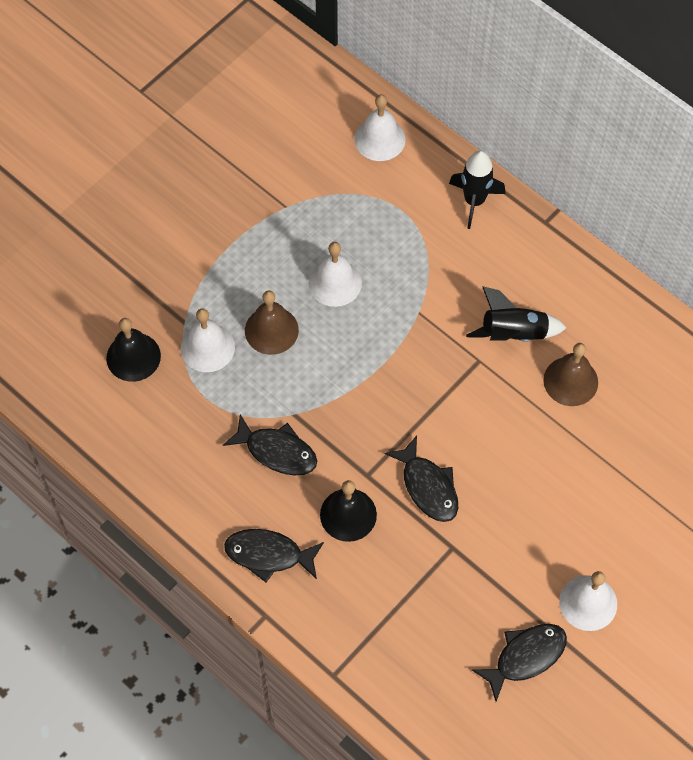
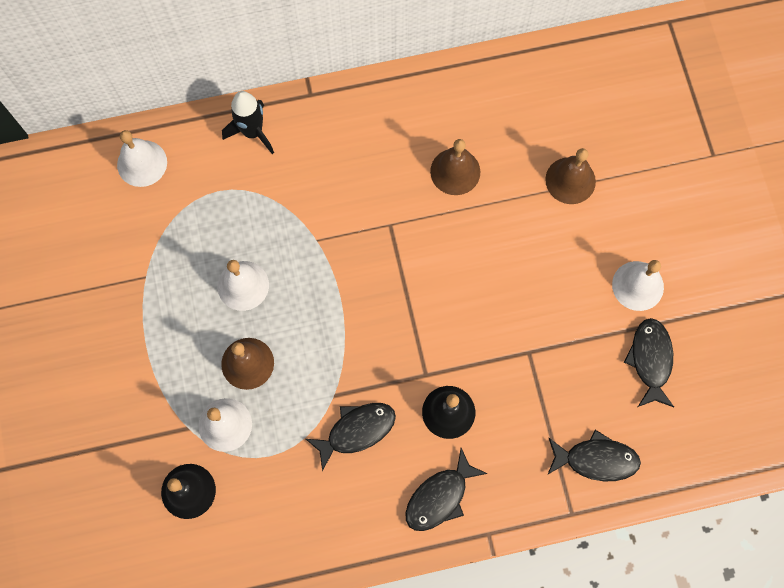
camera: 55 degrees left, 10 degrees up
(428, 486) = (467, 335): black fish -> black fish (596, 459)
(514, 333) = (386, 184): black rocket -> none
(642, 482) = (570, 180): none -> brown bell

